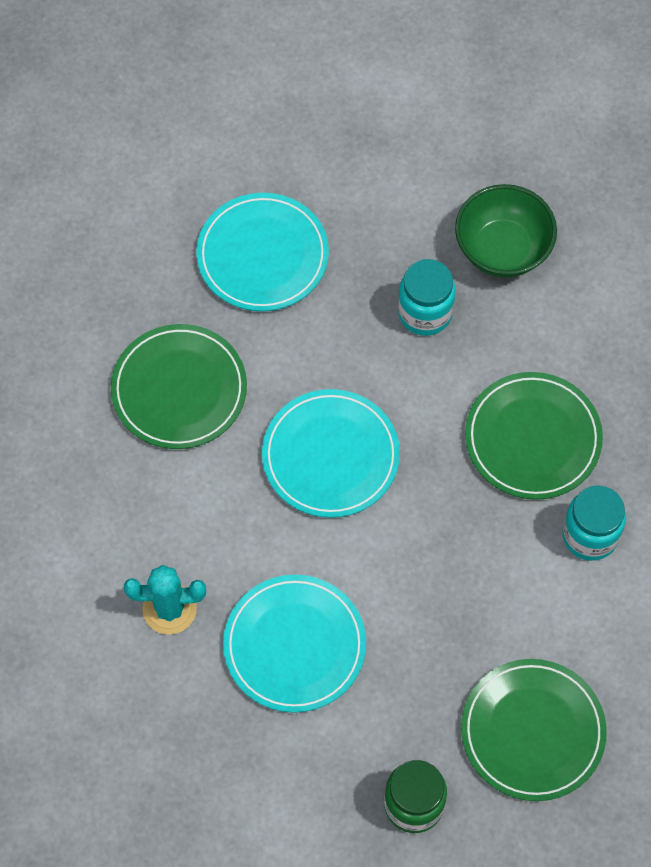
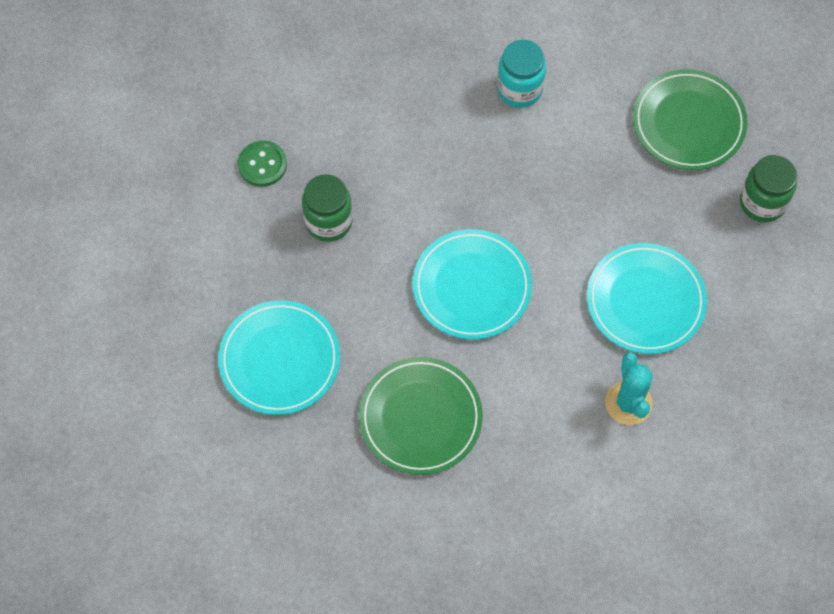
camera: 95 degrees left, 0 degrees up
(425, 313) = (328, 222): turquoise jar -> green jar
(502, 249) = (262, 164): green bowl -> green button
(533, 438) = (439, 133): green plate -> none

